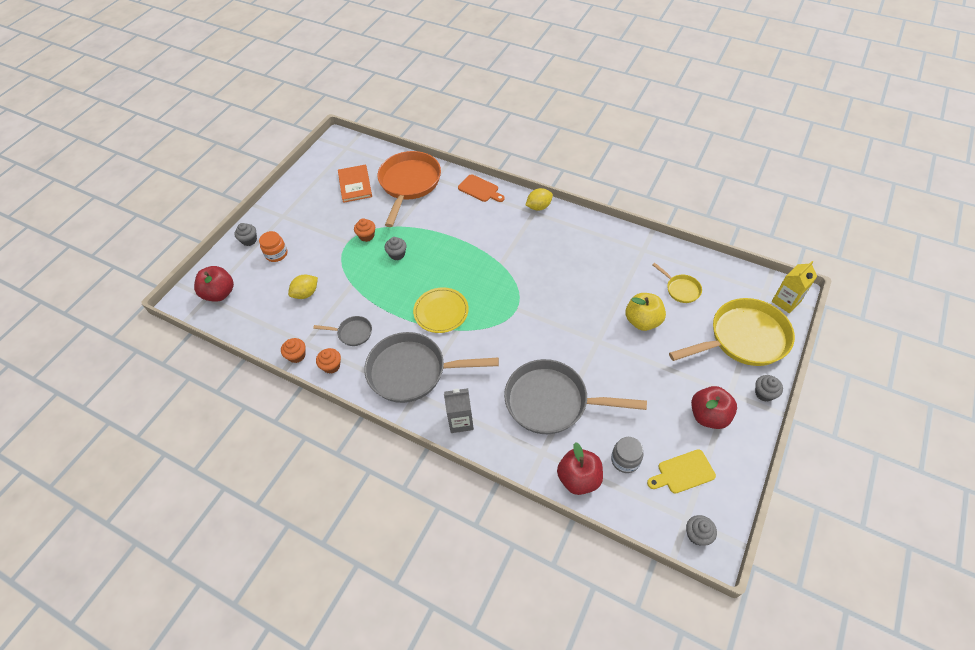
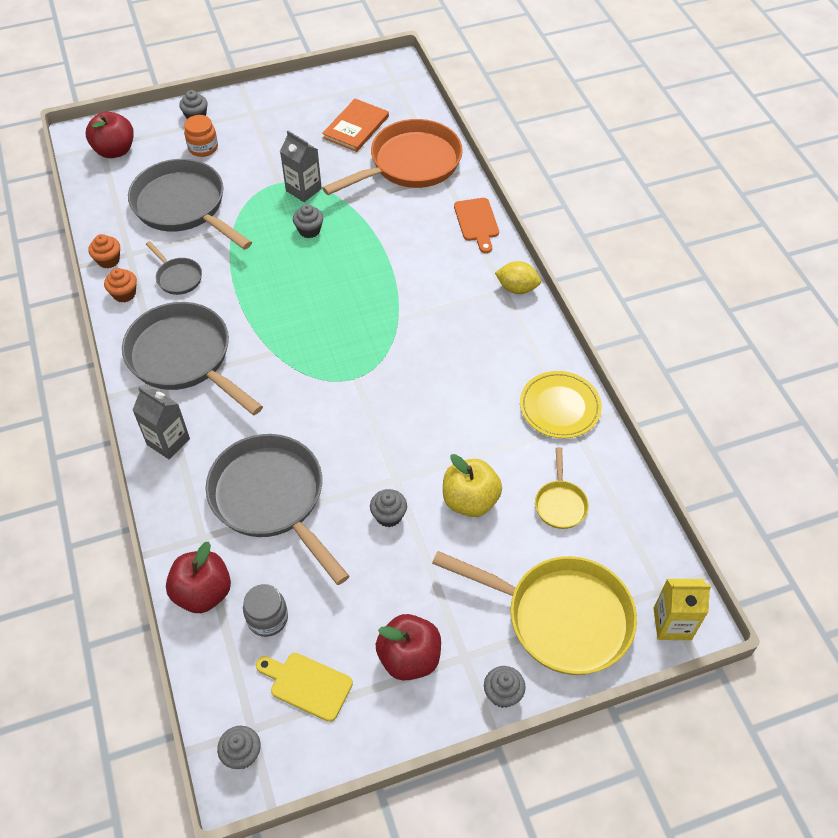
camera: 40 degrees right, 0 degrees up
(306, 293) = (183, 206): yellow lemon -> grey pan
(366, 236) = (303, 190): orange cupcake -> grey carton
(441, 312) = (279, 321): yellow plate -> yellow plate (560, 407)
(616, 360) = (389, 516): none -> grey cupcake

